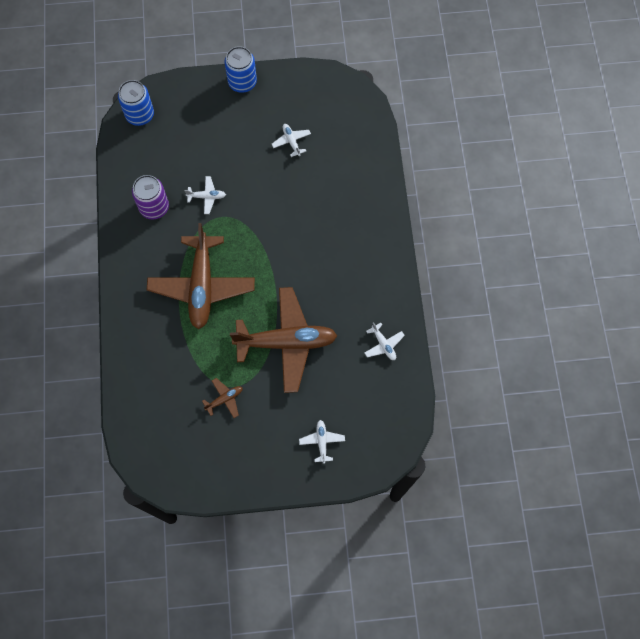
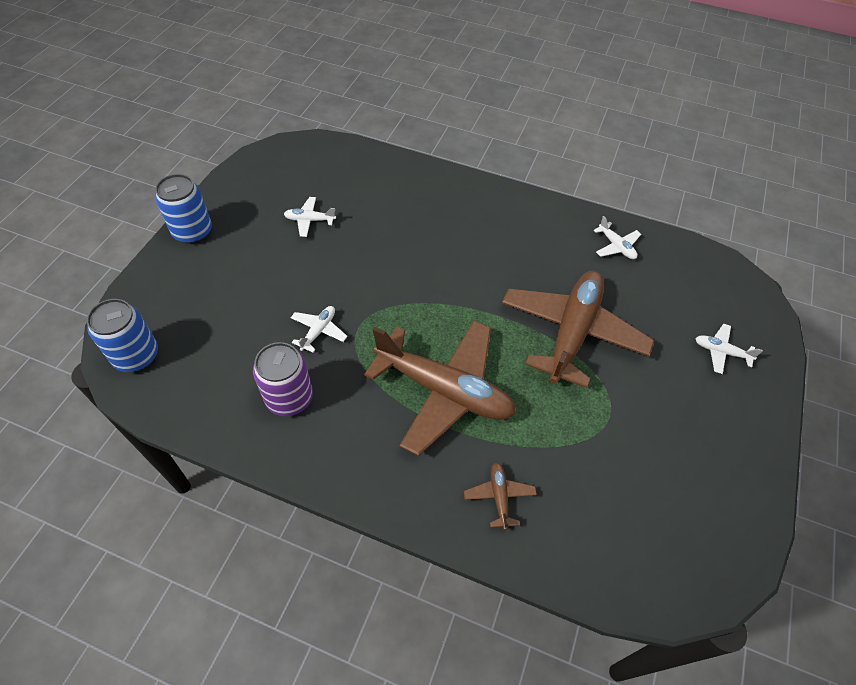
camera: 65 degrees left, 15 degrees down
(224, 399) = (624, 434): brown plane -> brown plane (499, 497)
(383, 344) = (616, 246): white plane -> white plane turned 60 degrees clockwise

